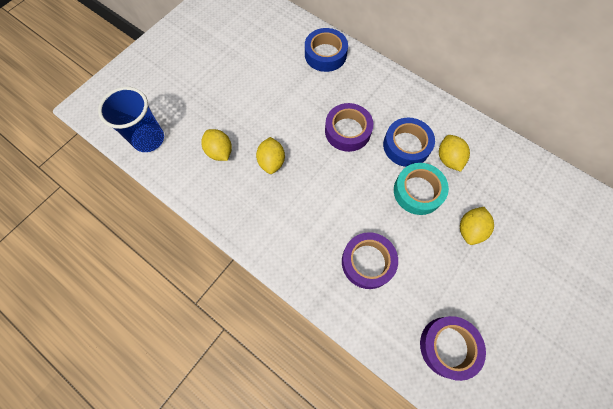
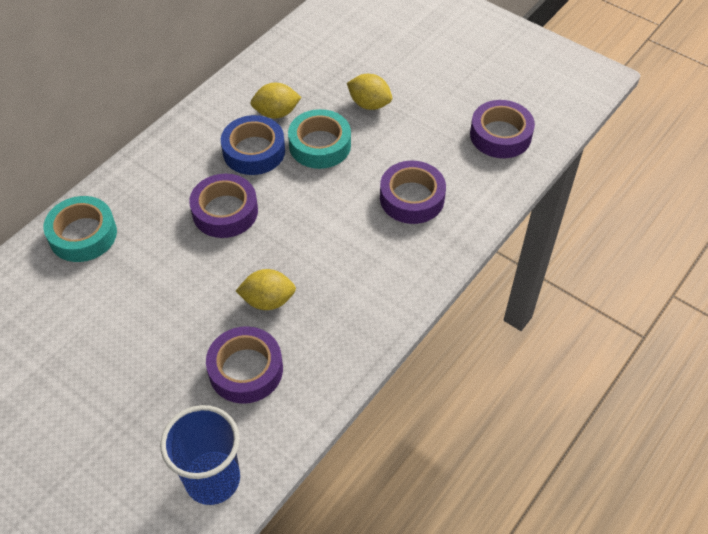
camera: 90 degrees left, 15 degrees down
(219, 151) = (246, 370): yellow lemon -> purple tape
(325, 54) = (83, 235): blue tape -> turquoise tape

